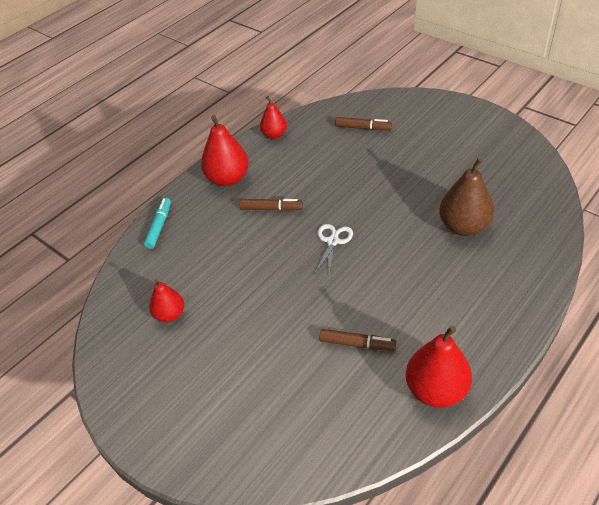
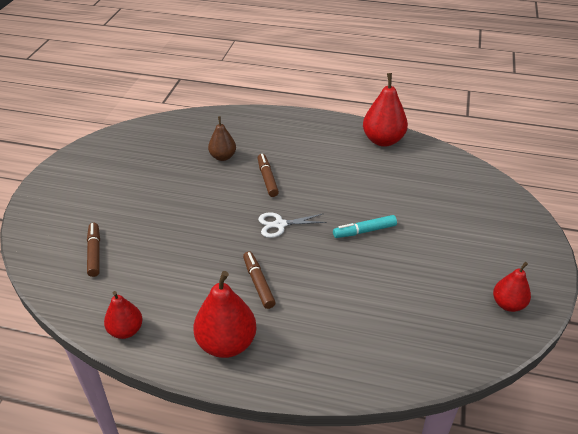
camera: 120 degrees left, 5 degrees down
(159, 227) = (337, 375): turquoise marker -> turquoise marker (365, 231)
(170, 315) = (435, 303): red pear -> red pear (508, 304)
(357, 344) = (375, 181): brown marker -> brown marker (267, 179)
(463, 226) = (223, 157): brown pear -> brown pear, size x0.61

